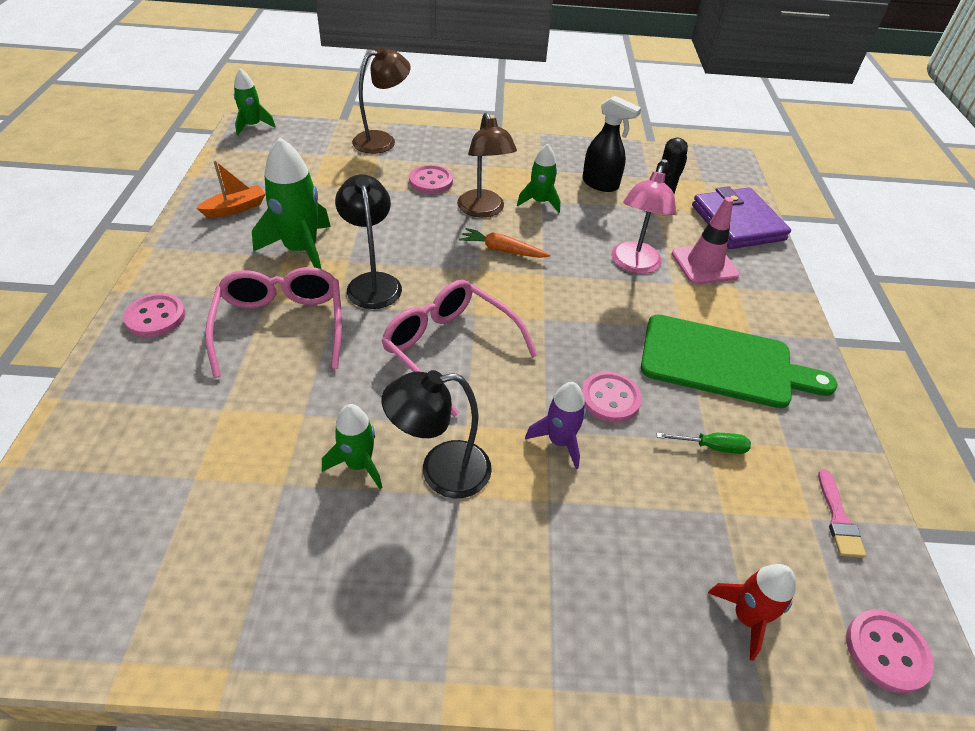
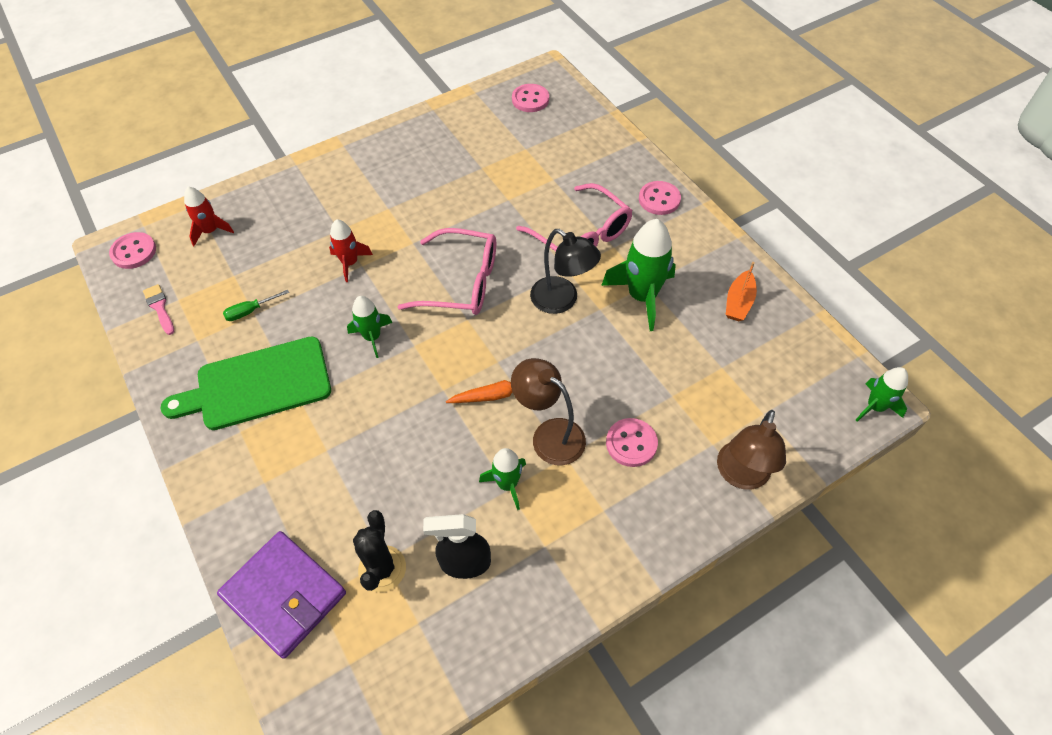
camera: 150 degrees right, 10 degrees up
(359, 464) = (453, 193): green rocket -> green rocket (372, 337)
(441, 471) = (407, 213): black lamp -> none
(559, 441) = (350, 263): purple rocket -> red rocket
(610, 399) = (331, 308): pink button -> pink button (530, 99)
(633, 265) = (370, 451): pink lamp -> none
(704, 264) = (303, 495): pink traffic cone -> none

